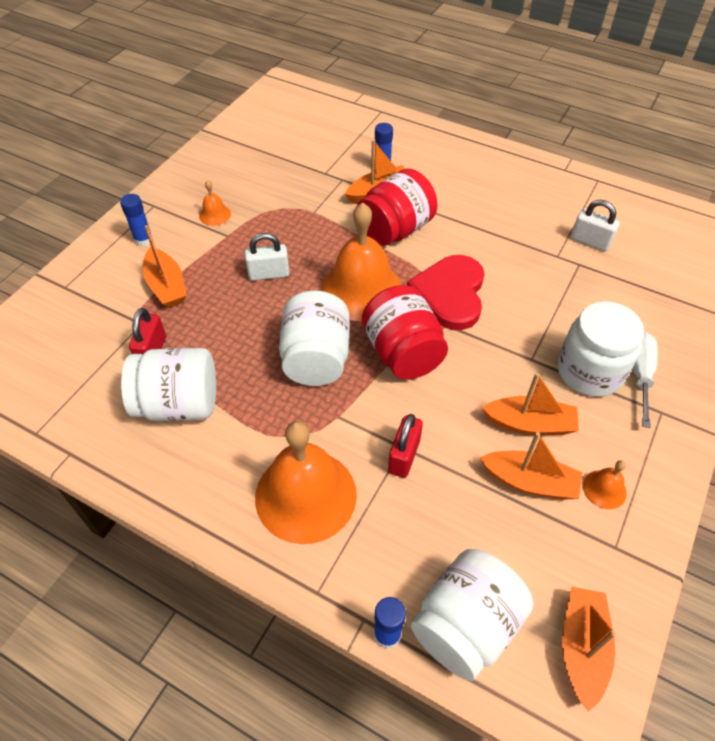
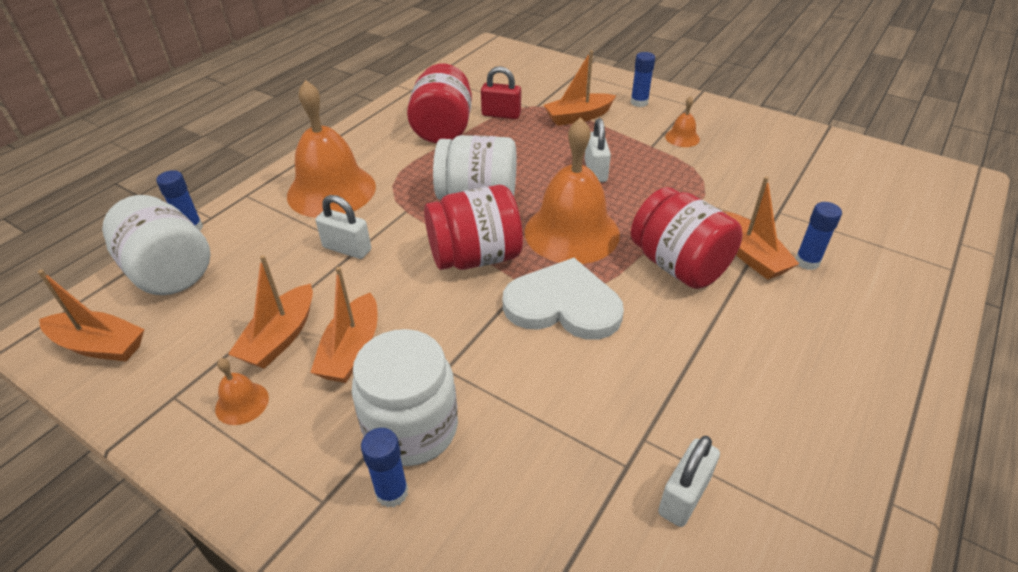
camera: 95 degrees right, 10 degrees down
(179, 404) = (443, 129): white jar -> red jar
(404, 456) = (347, 249): red padlock -> white padlock
(450, 294) = (563, 304): red heart -> white heart
(640, 375) = (392, 492): white screwdriver -> blue glue stick

